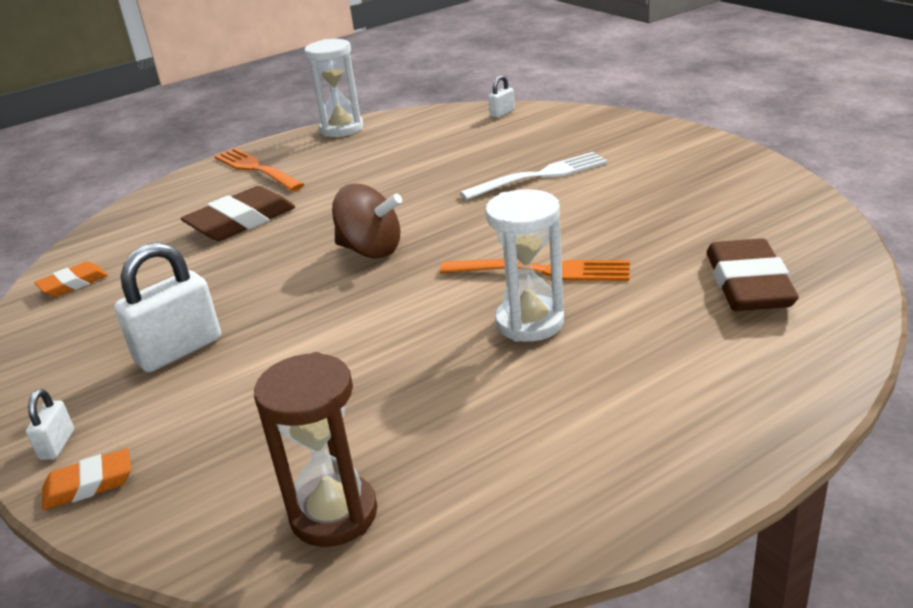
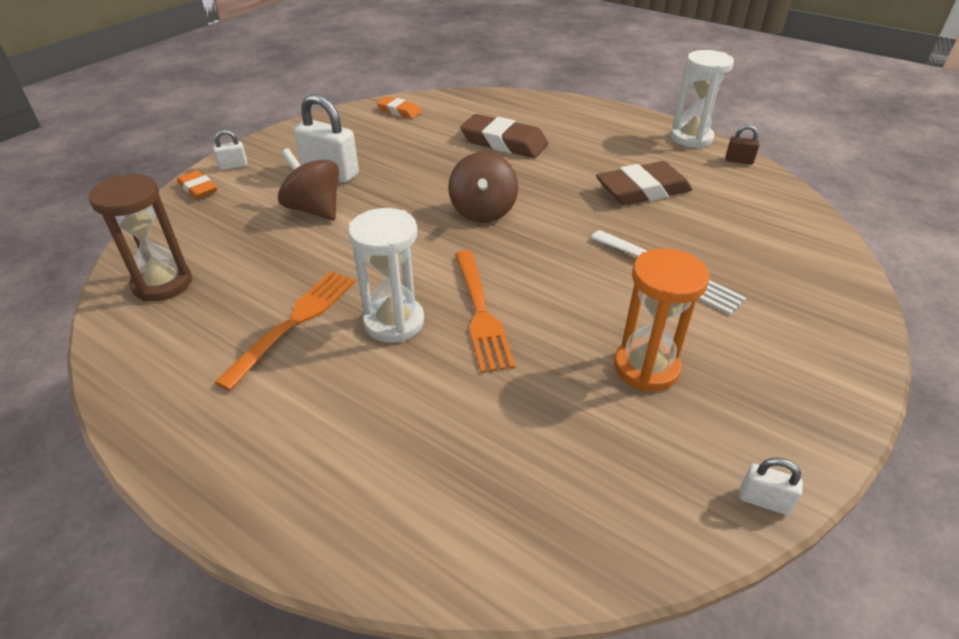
camera: 65 degrees right, 10 degrees up
(257, 169) = (590, 123): orange fork -> orange fork (294, 323)
(260, 368) = (314, 209): none -> brown spinning top
(400, 117) = (739, 161): none -> brown padlock
(502, 113) = (800, 217): white padlock -> white padlock (763, 500)
(653, 205) = (646, 367): none -> orange hourglass
(748, 284) = (502, 469): brown eraser -> brown eraser (642, 190)

